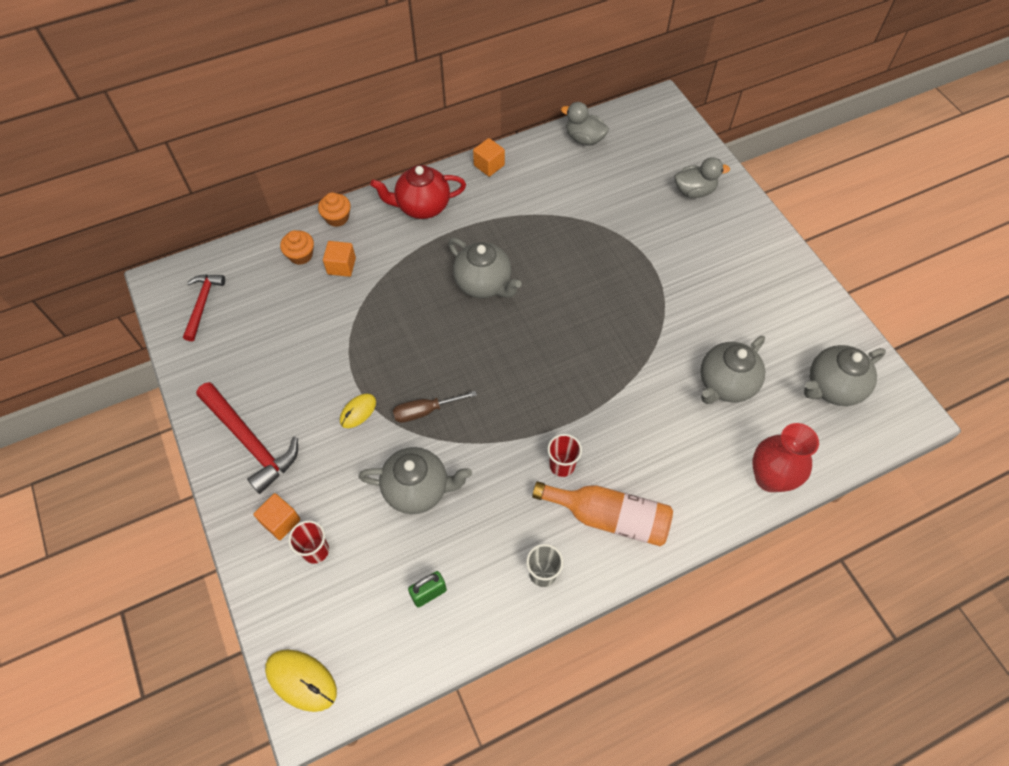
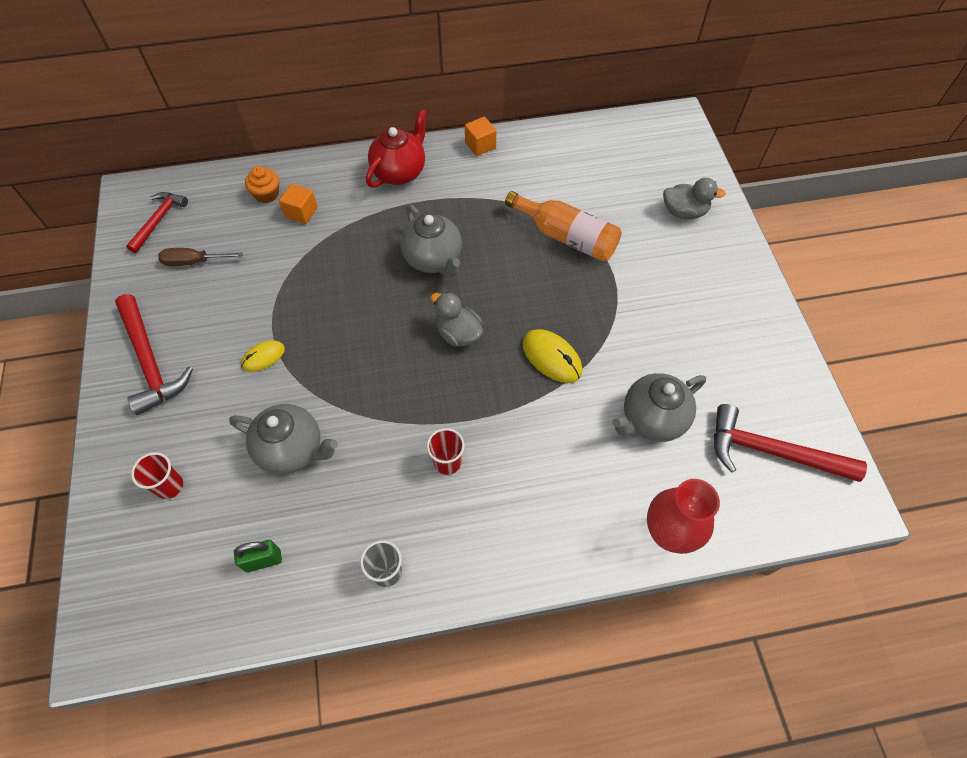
camera: 15 degrees right, 0 degrees up
(281, 521) = (148, 448): orange cube -> none
(301, 680) = (104, 615): yellow mouse -> yellow mouse (551, 357)
(337, 218) = (314, 166): orange cupcake -> none
(422, 207) = (400, 172): red teapot -> red teapot turned 120 degrees clockwise
(425, 411) = (329, 372): brown screwdriver -> brown screwdriver (194, 262)
(584, 139) = (586, 138): grey duck -> grey duck (458, 334)
(609, 517) = (478, 530): orange bottle -> orange bottle (567, 237)
(832, 387) = (771, 451): grey teapot -> red hammer

